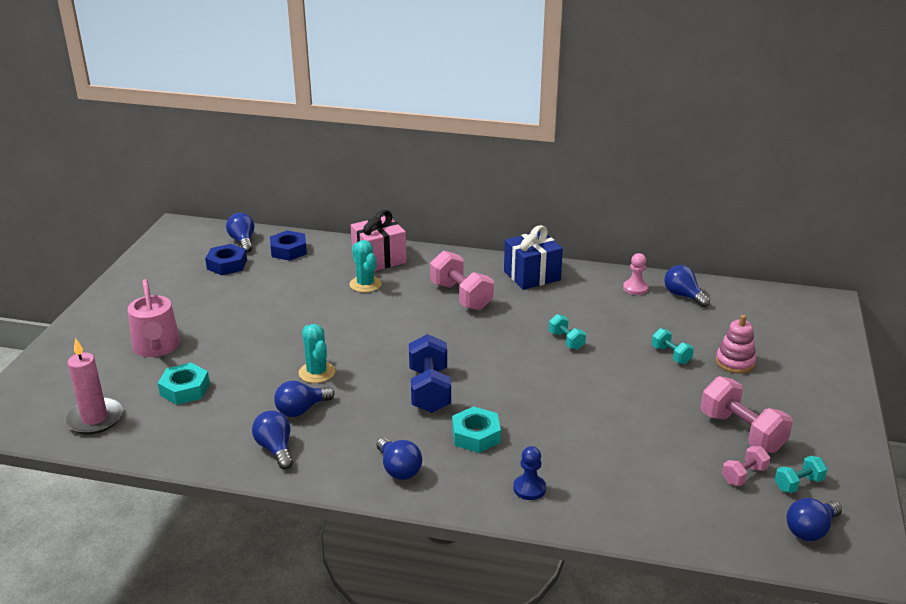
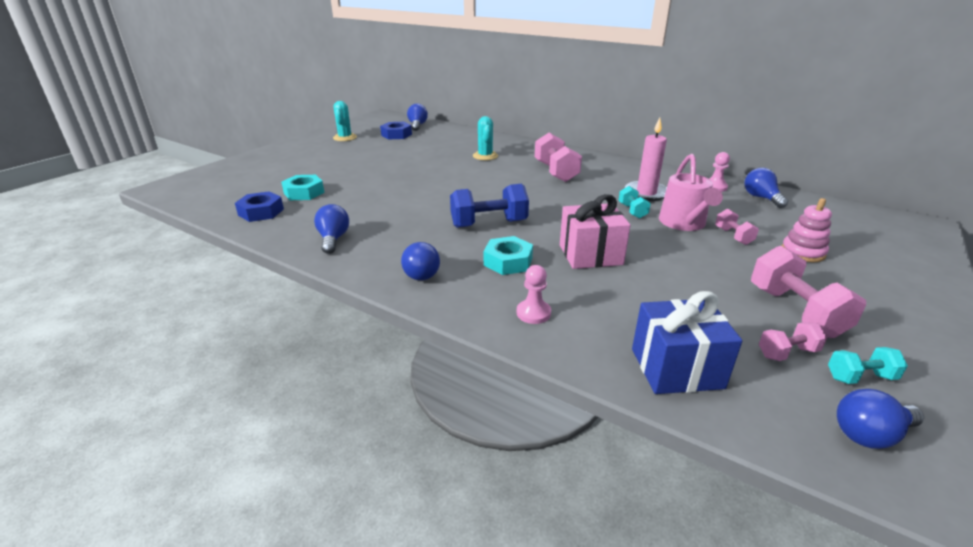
camera: 20 degrees right, 0 degrees up
(95, 418) = (227, 198): pink candle -> pink candle (646, 193)
(157, 347) = (309, 168): pink watering can -> pink watering can (684, 223)
(289, 250) = (444, 133): blue nut -> blue nut (261, 212)
(301, 410) = (375, 218): blue light bulb -> none
(317, 372) = (407, 198): turquoise cactus -> turquoise cactus (345, 137)
(379, 259) = (506, 145): pink gift -> pink gift (590, 255)
(429, 390) = (489, 224): blue dumbbell -> blue dumbbell turned 60 degrees clockwise
(529, 488) = (533, 313): blue pawn -> pink pawn
(532, 276) = (623, 168): blue gift -> blue gift (676, 368)
(671, 355) = (733, 236): turquoise dumbbell -> pink dumbbell

